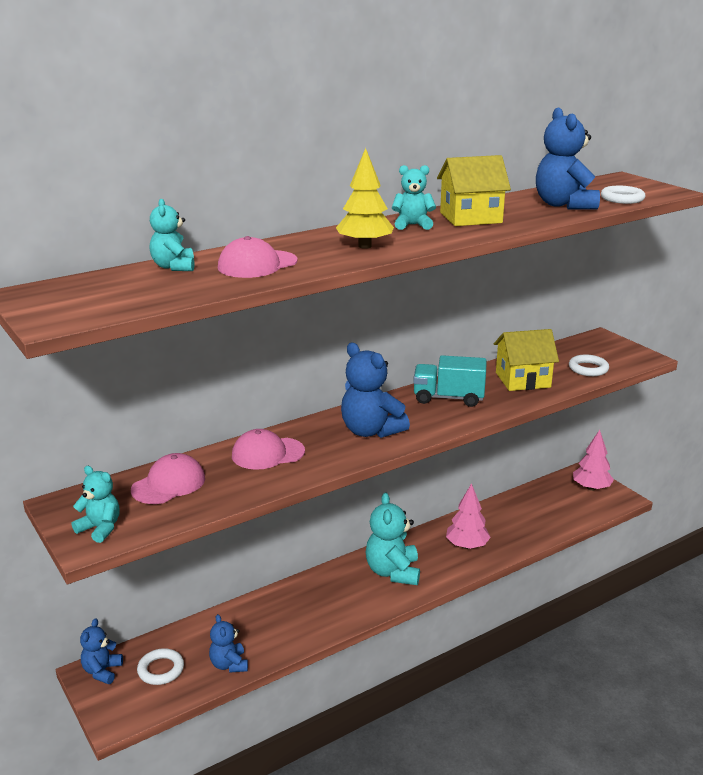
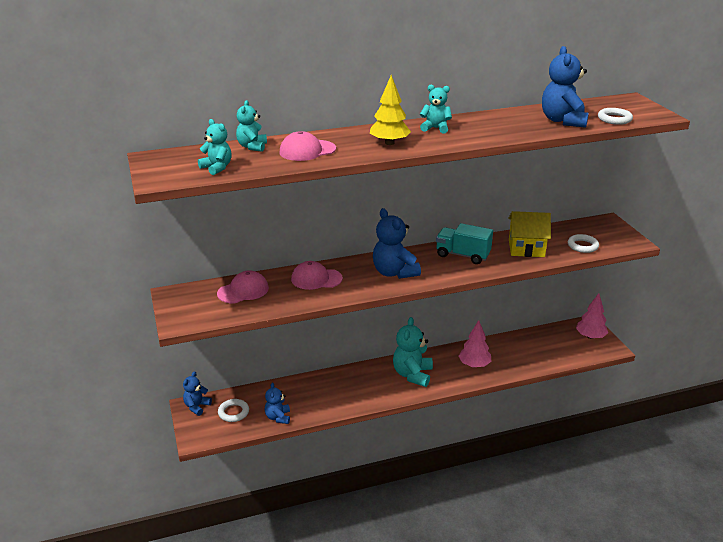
camera: 15 degrees right, 5 degrees up
(100, 528) = (189, 314): turquoise teddy bear -> turquoise teddy bear (217, 168)
(471, 218) = (483, 126): yellow house -> none

